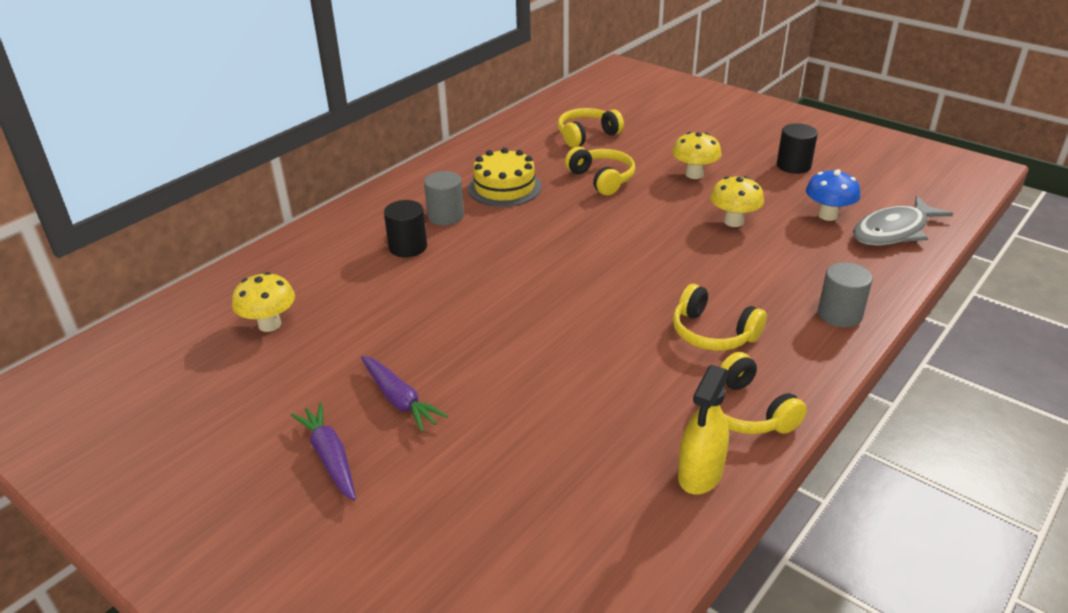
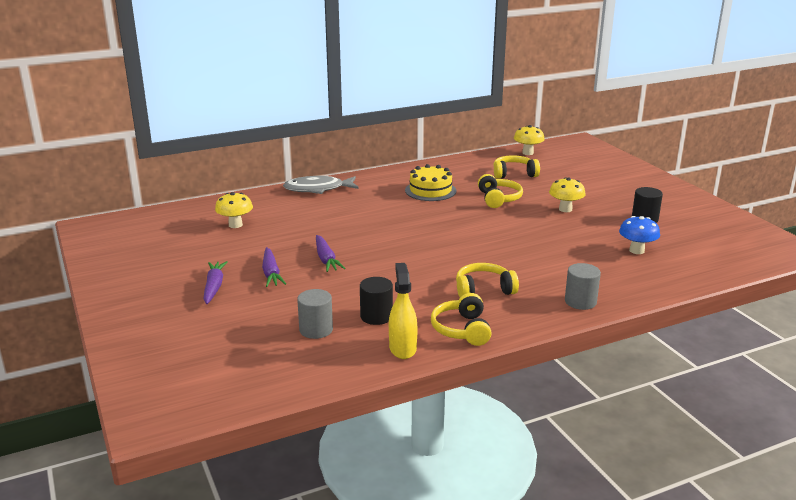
camera: 25 degrees right, 10 degrees down
(408, 247) = (343, 207): black cylinder -> black cylinder (376, 316)
(445, 216) = (380, 197): grey cylinder -> grey cylinder (316, 330)
(460, 347) = (326, 259): none -> purple carrot
(700, 474) = (402, 348): yellow spray bottle -> yellow spray bottle turned 120 degrees clockwise
(713, 333) = (483, 290): yellow headphones -> yellow headphones turned 105 degrees clockwise
(733, 221) = (563, 239): yellow mushroom -> yellow mushroom (528, 153)
(893, 231) = (676, 269): grey fish -> grey fish (317, 189)

